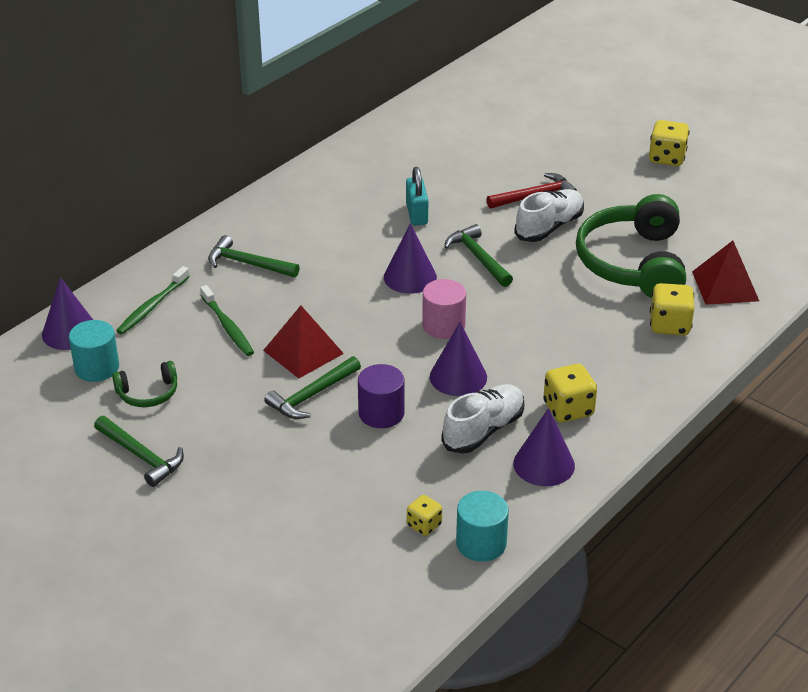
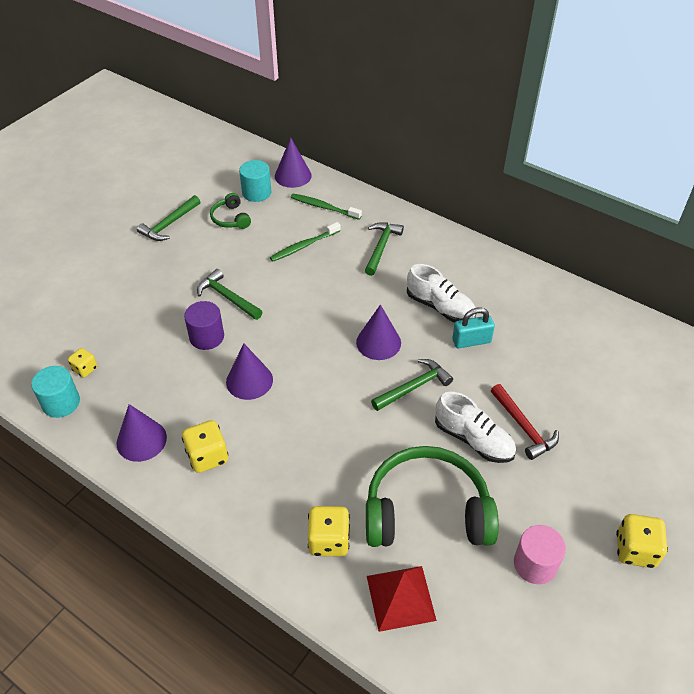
camera: 85 degrees right, 10 degrees up
(303, 352) = (277, 288): red pyramid -> none
(443, 325) = (315, 368): pink cylinder -> pink cylinder (535, 564)
(483, 430) = (184, 399): white shoe -> white shoe (440, 307)

